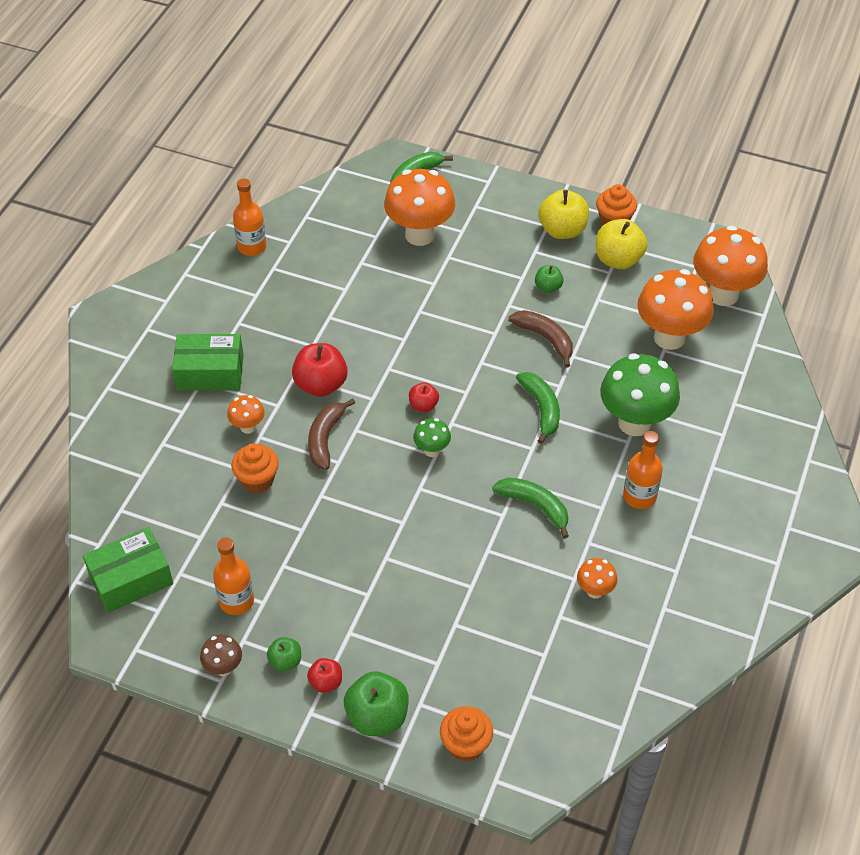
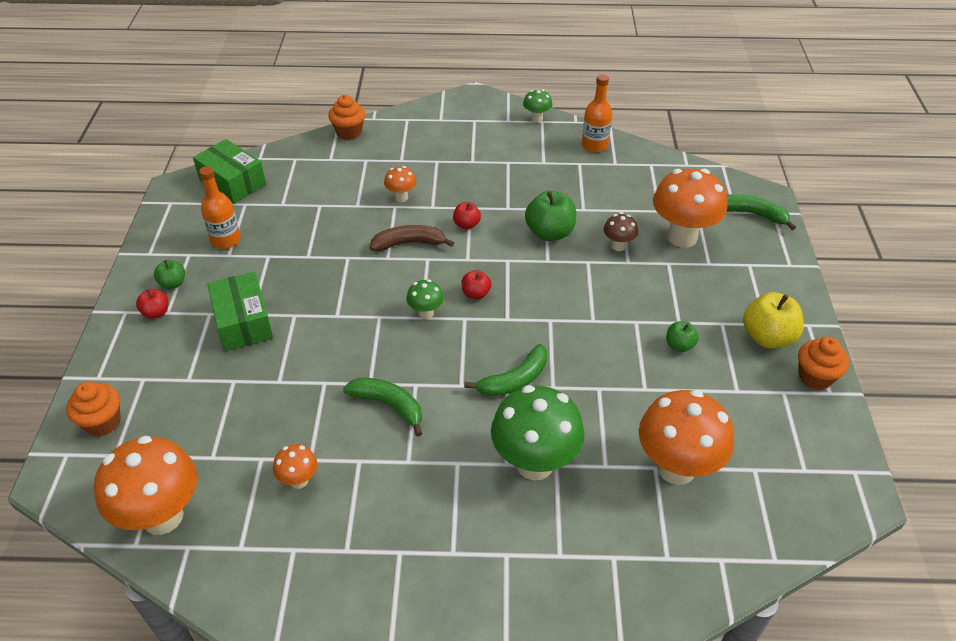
camera: 70 degrees right, 5 degrees down
(178, 276) = (536, 119): none -> green mushroom
(210, 372) = (447, 162): green box -> green box (243, 322)
(223, 668) = (161, 251): brown mushroom -> brown mushroom (618, 246)
(257, 480) = (349, 217): orange cupcake -> orange cupcake (349, 132)
(321, 385) = (466, 225): red apple -> red apple, size x0.55
(377, 717) = (126, 354): green apple -> green apple (550, 233)
(535, 506) = (389, 405): green banana -> green banana turned 75 degrees counterclockwise
(545, 339) = (608, 360): brown banana -> none
(618, 259) = (760, 394): yellow apple -> none
(639, 496) = (435, 492): orange bottle -> none
(723, 294) = (778, 508): orange mushroom -> orange mushroom (163, 516)

